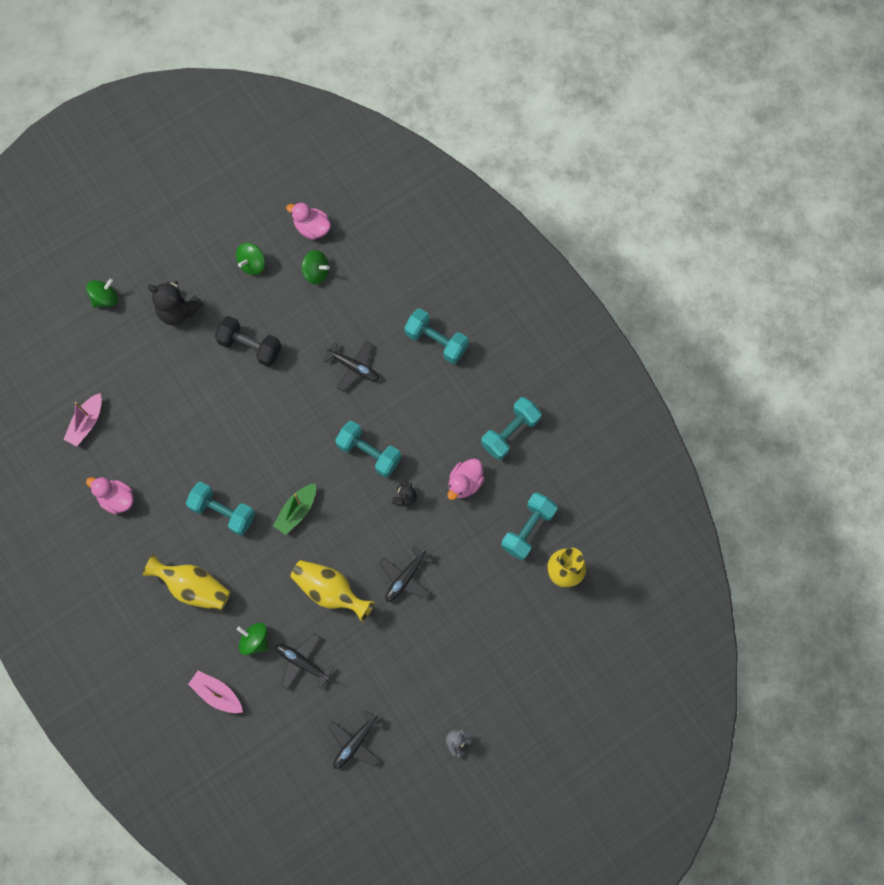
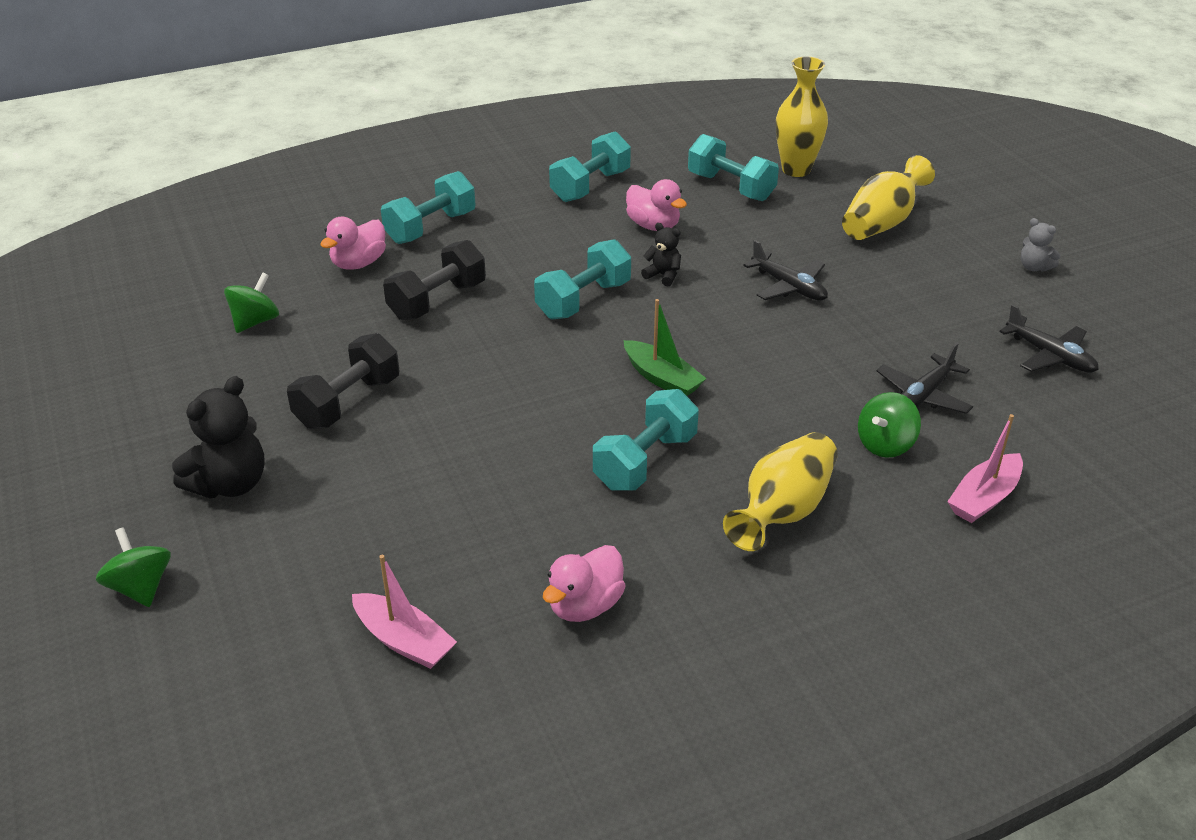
camera: 80 degrees left, 35 degrees down
(252, 264) = (195, 386): green spinning top -> none
(312, 228) = (174, 319): pink duck -> pink duck (358, 263)
(330, 591) = (803, 357): yellow vase -> yellow vase (881, 223)
(354, 367) = (437, 301): black plane -> black dumbbell
(510, 432) = (590, 186): turquoise dumbbell -> turquoise dumbbell turned 75 degrees clockwise

